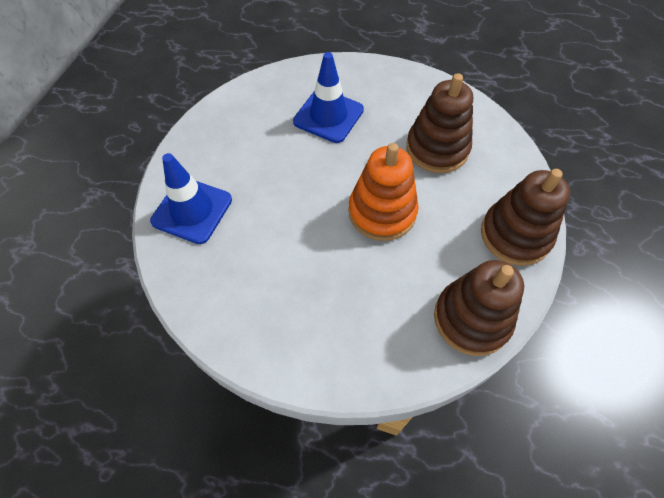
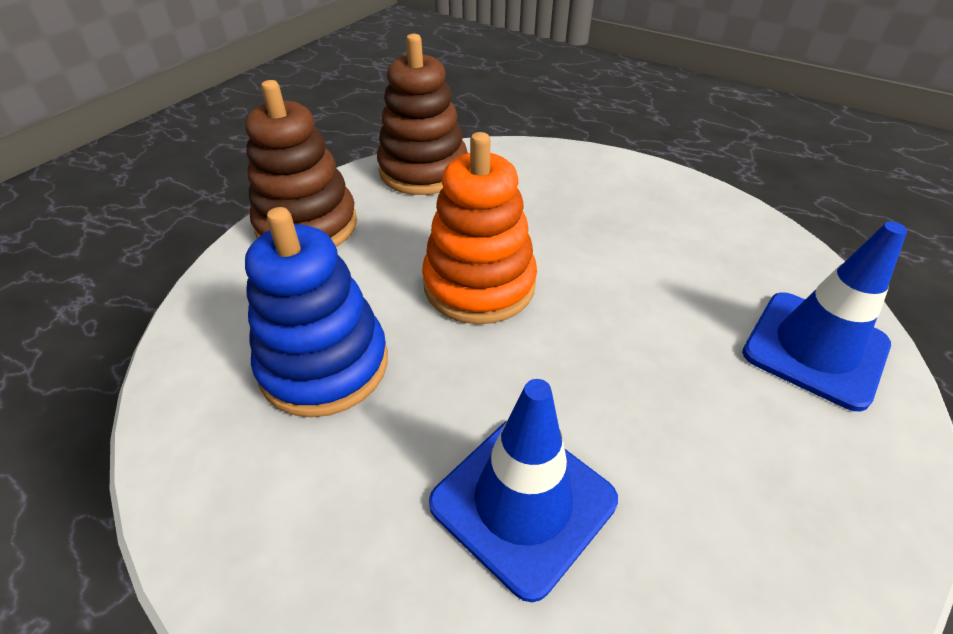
camera: 165 degrees left, 15 degrees down
(437, 148) = (324, 365): brown stacking toy -> blue stacking toy

